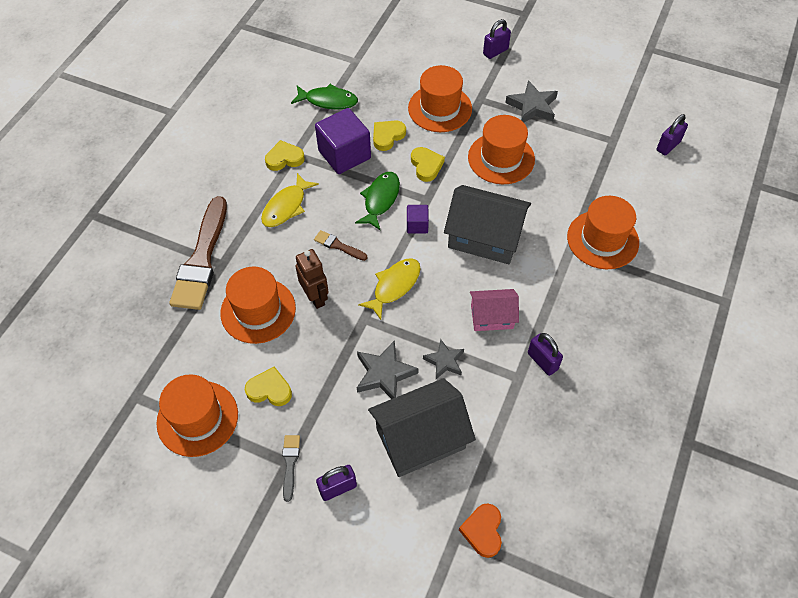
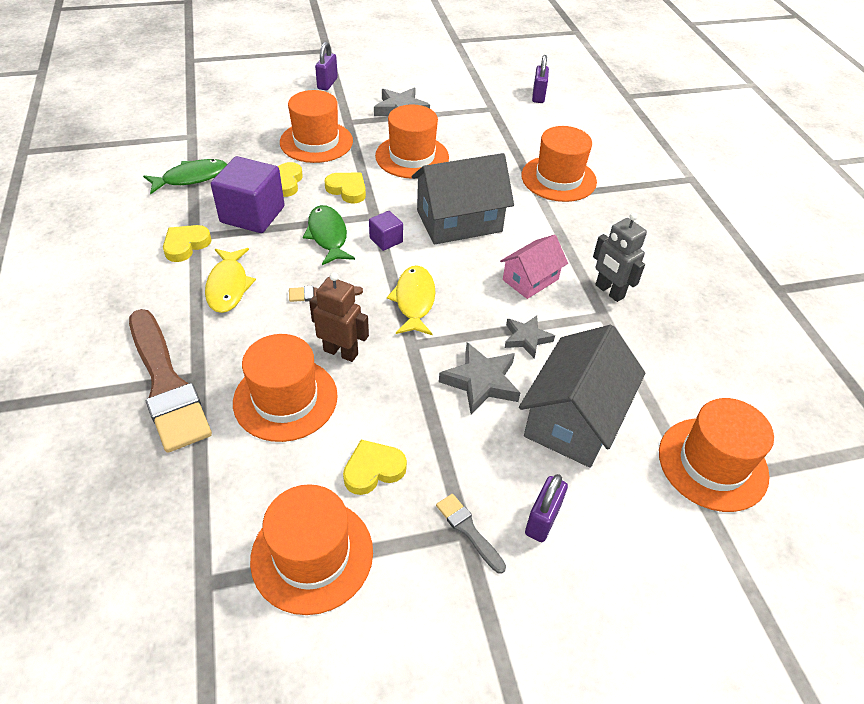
camera: 40 degrees left, 10 degrees down
(483, 531) = (712, 463): orange heart -> orange hat
(542, 361) = (609, 291): purple padlock -> grey robot

